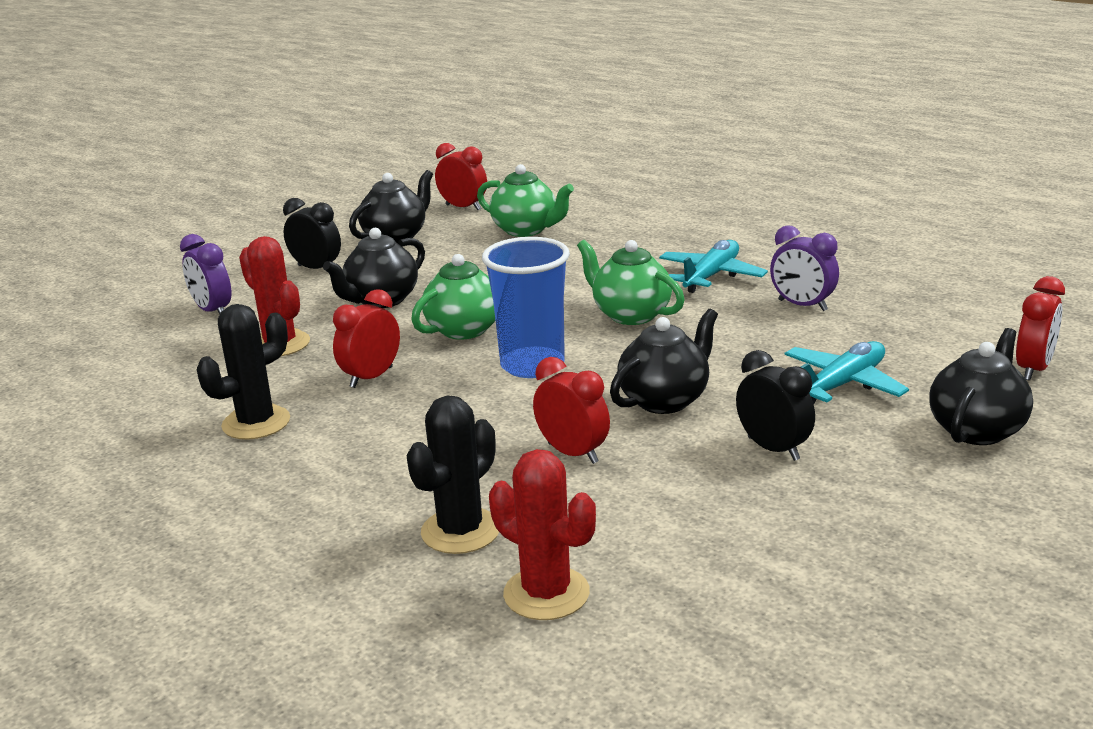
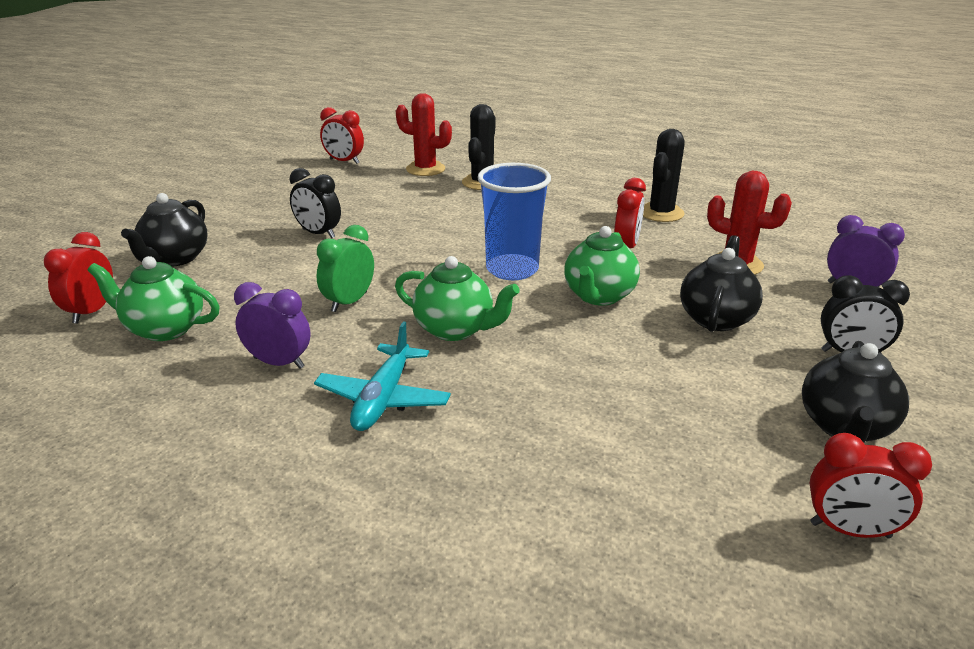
camera: 160 degrees right, 5 degrees up
(526, 230) = (683, 471): green teapot -> green teapot (164, 329)
(573, 453) = (444, 218): red clock -> red clock (344, 161)
(665, 400) = (397, 255): black teapot -> none
(733, 349) = (349, 302): none -> green clock
(842, 385) = (261, 280): turquoise plane -> none

